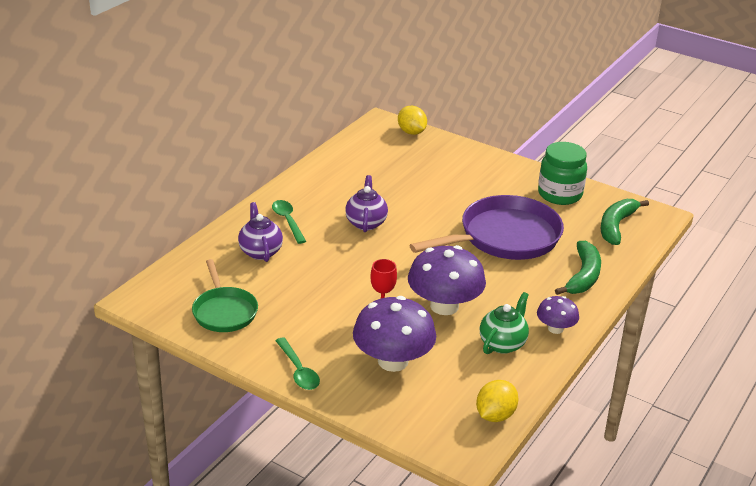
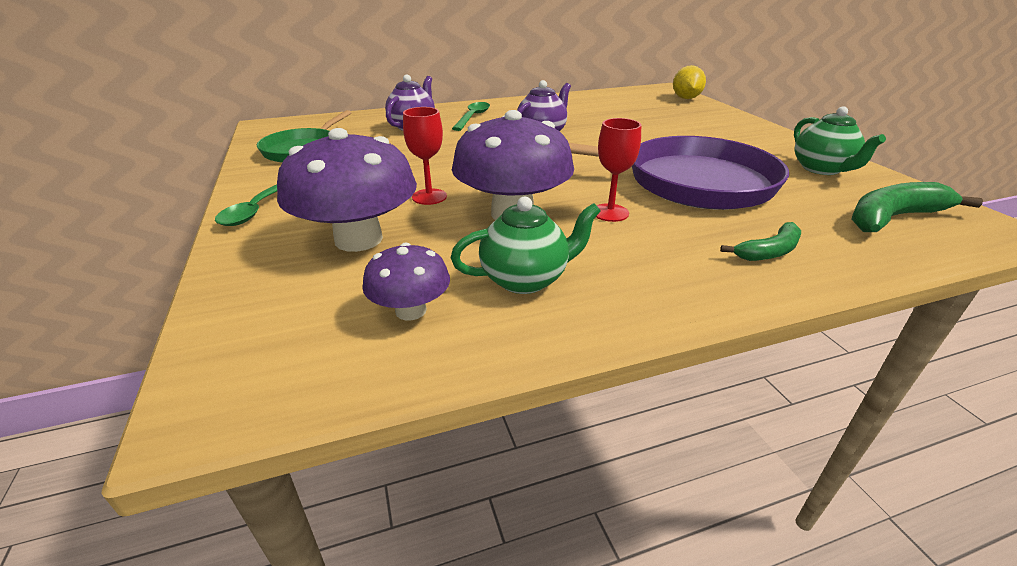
camera: 40 degrees right, 0 degrees up
(491, 282) = (610, 213): none -> red goblet
(495, 415) = (357, 368): yellow lemon -> none
(555, 328) = (638, 295): purple mushroom -> purple mushroom (410, 310)
(559, 194) = (822, 169): green jar -> green teapot
(583, 276) = (769, 251): green banana -> green banana, size x0.61

